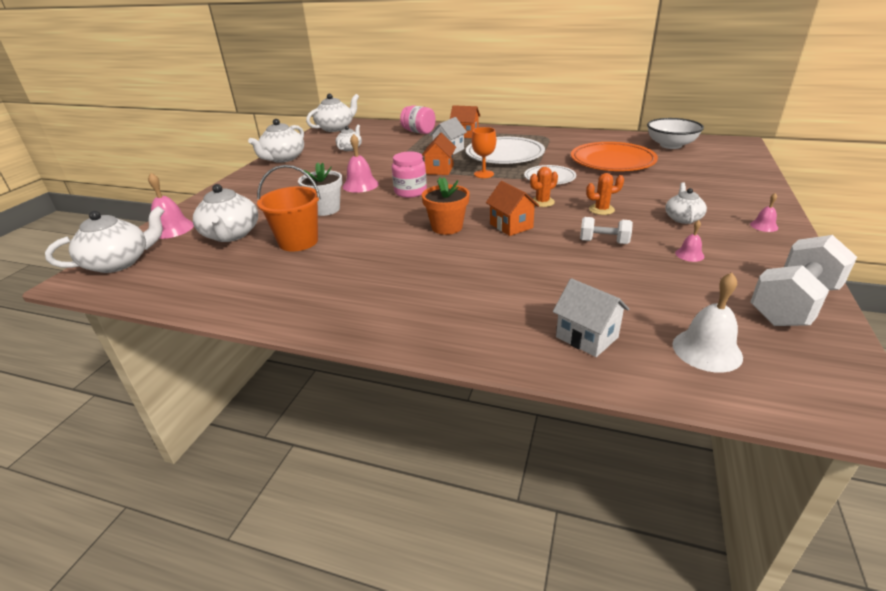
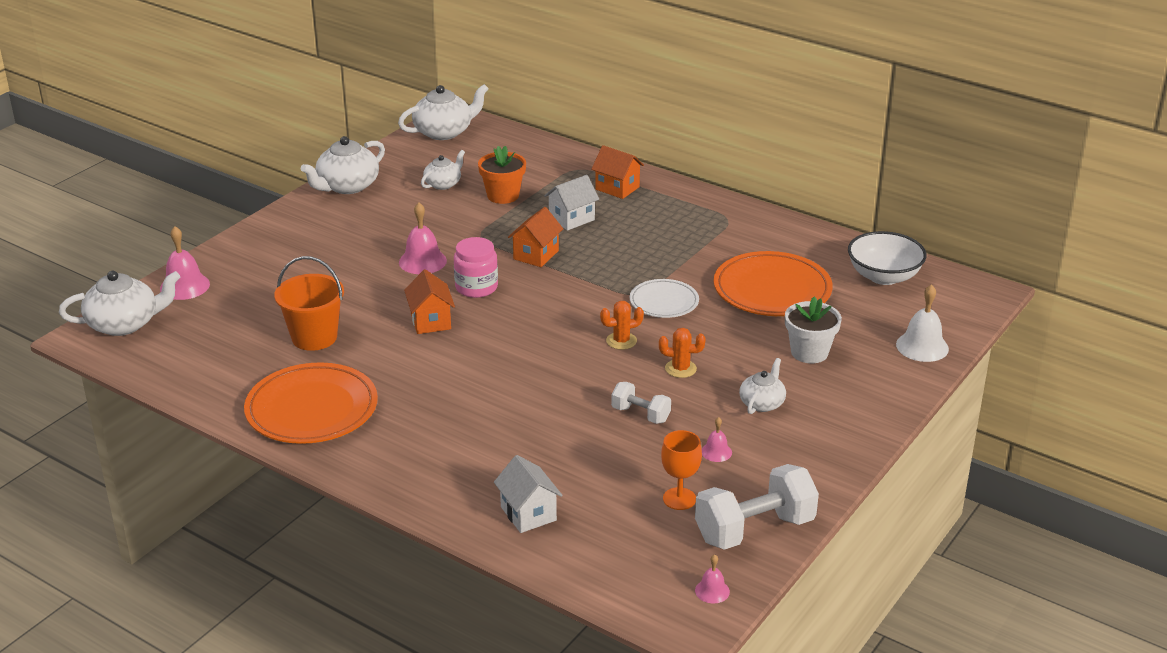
camera: 15 degrees right, 0 degrees up
(231, 235) = (246, 310): white teapot -> none
(321, 293) = (312, 409): none -> orange plate
(325, 209) = (363, 294): white flower pot -> white flower pot (809, 352)
(418, 132) = (556, 167): pink jar -> none
(447, 227) = (485, 354): orange flower pot -> orange flower pot (503, 195)
(483, 174) = (586, 276): orange goblet -> orange goblet (679, 499)
(504, 155) = (640, 245): white plate -> none
(511, 226) = (557, 368): orange house -> orange house (430, 321)
(707, 350) = (623, 550): white bell -> white bell (922, 346)
(764, 226) = (842, 435): pink bell -> pink bell (712, 591)

